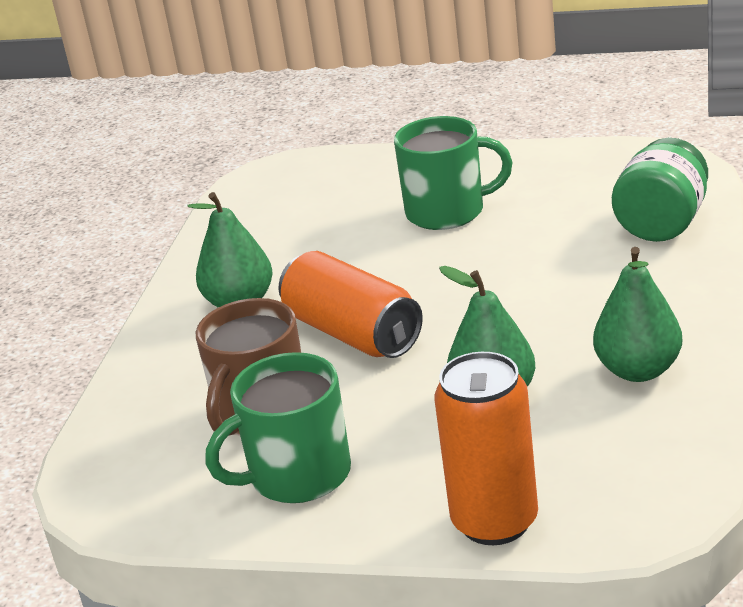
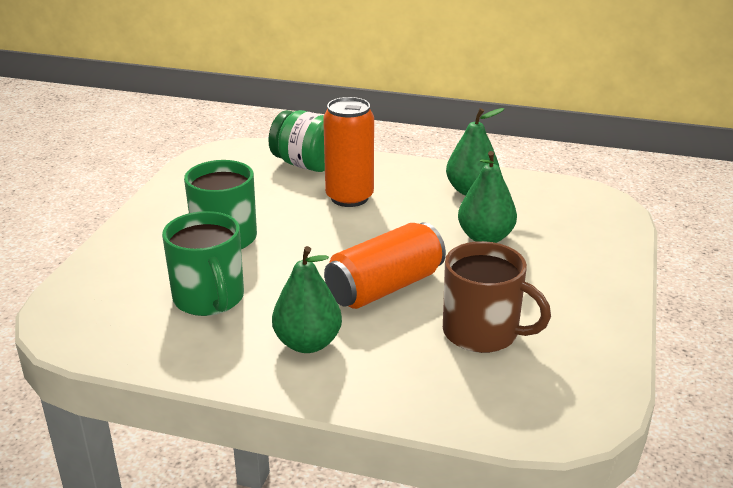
camera: 90 degrees left, 0 degrees up
(298, 475) = (561, 317): green mug -> green mug (209, 298)
(495, 521) = (612, 247): orange can -> orange can (349, 197)

